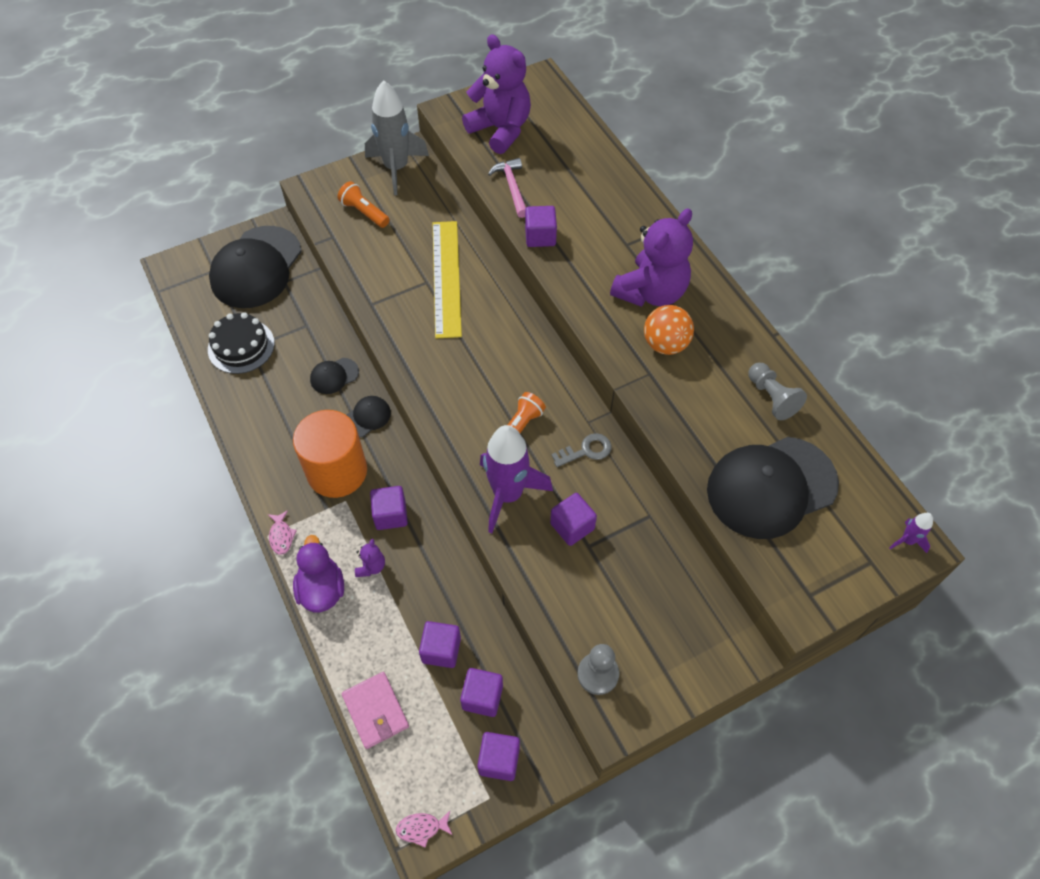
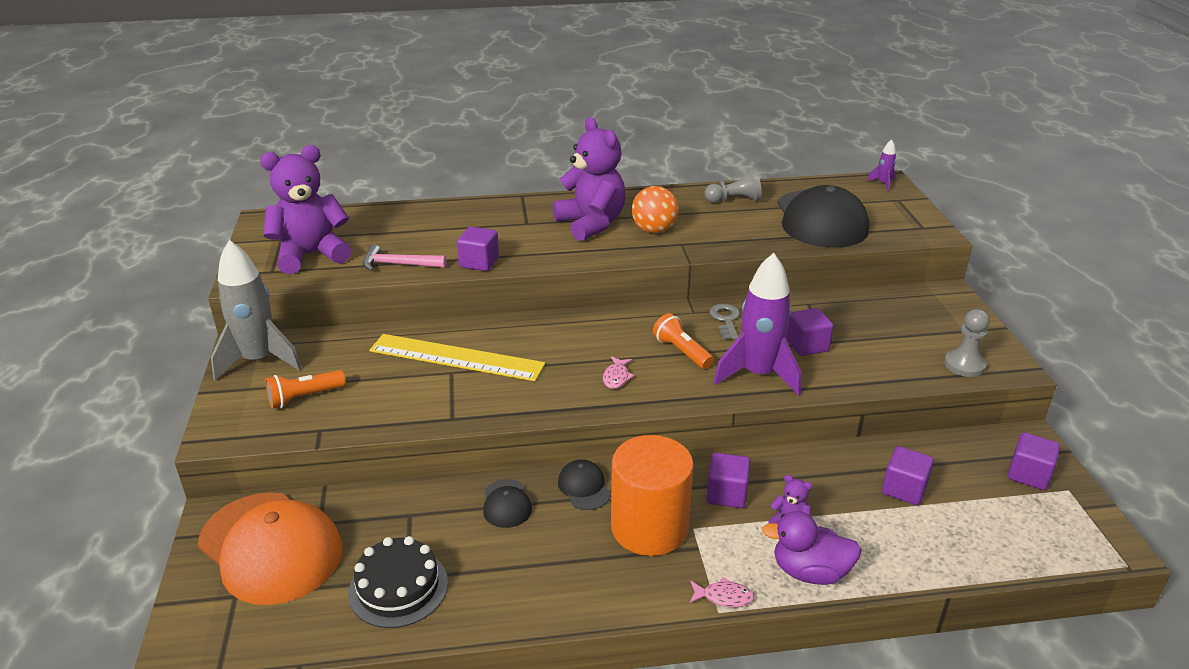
camera: 70 degrees left, 25 degrees down
(256, 267) = (271, 547): black cap -> orange cap
(375, 711) = (972, 554): pink wallet -> none
(422, 828) = (1105, 544): pink fish -> pink fish (616, 377)
(482, 697) = (960, 471): purple cube -> none

